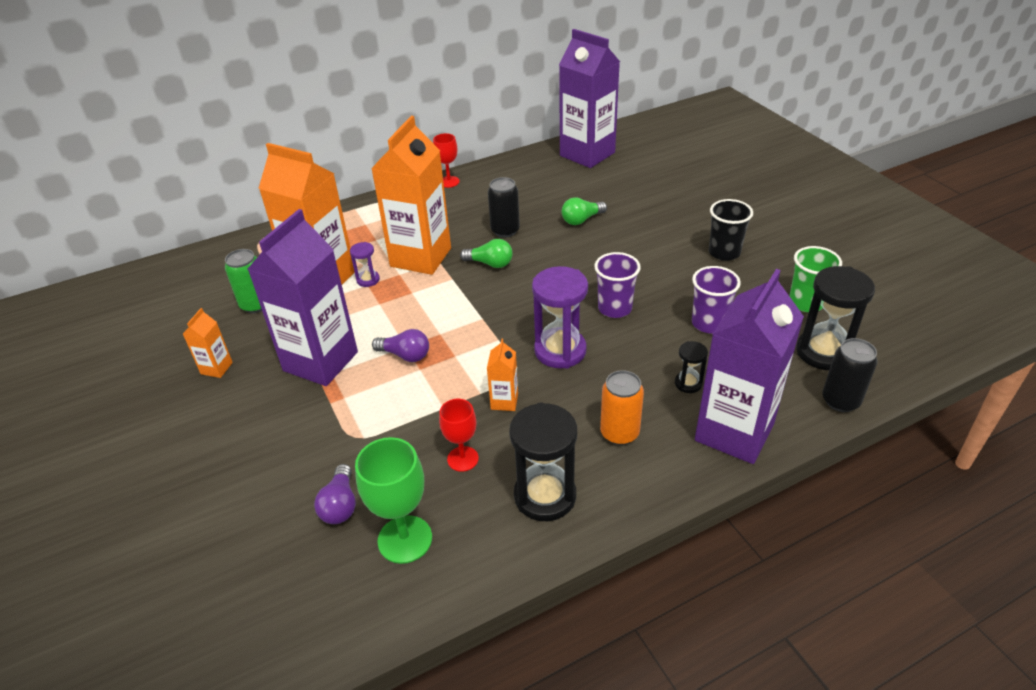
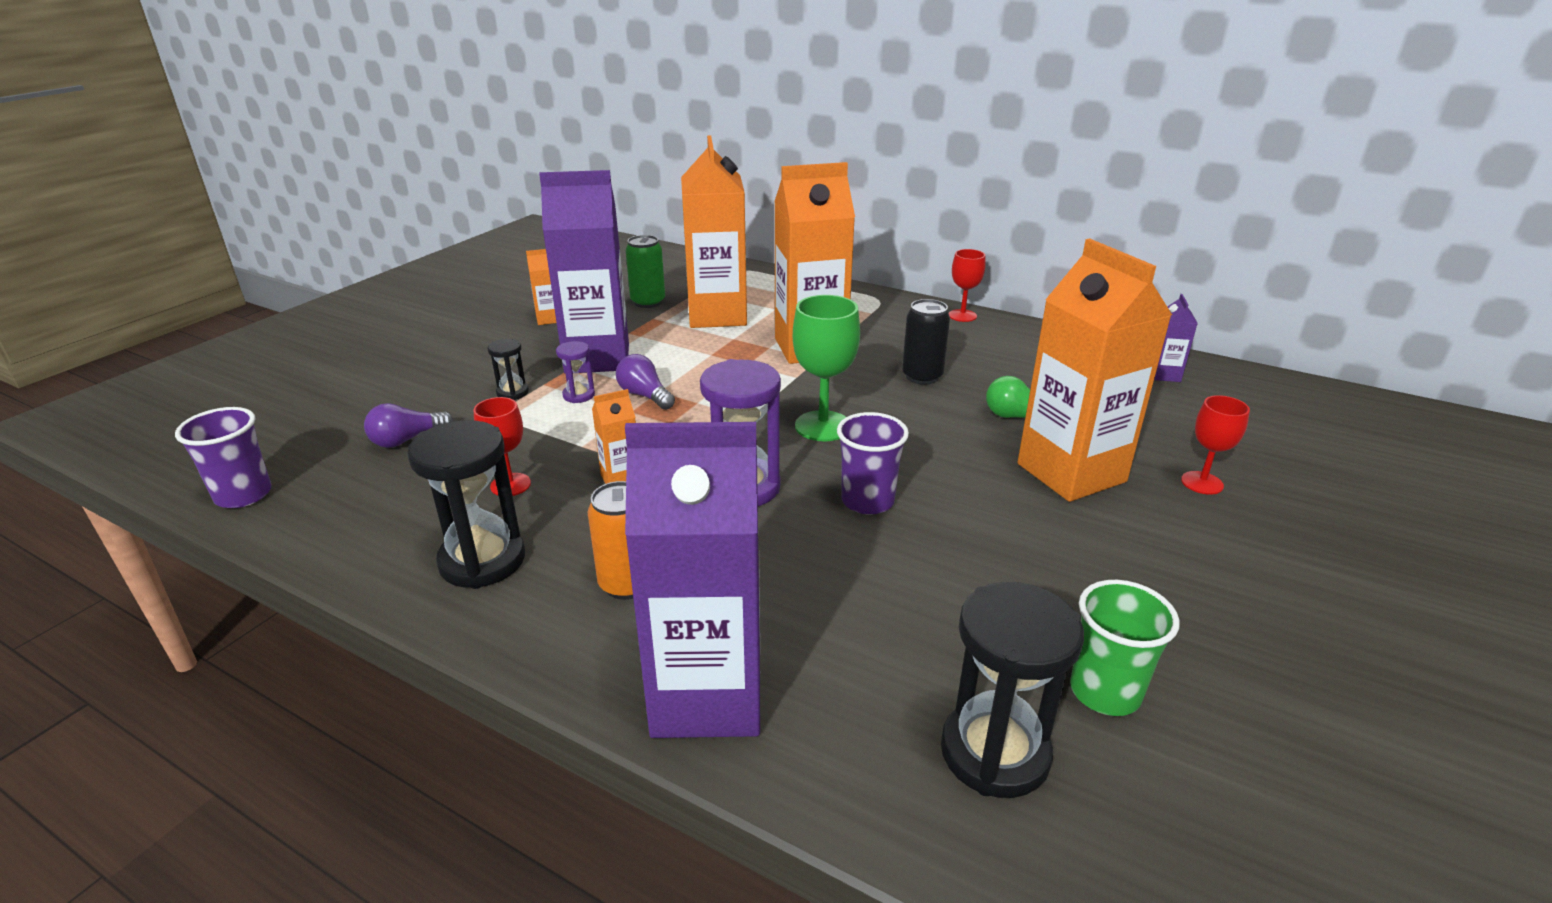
camera: 55 degrees right, 10 degrees down
(368, 280) = (741, 336): purple hourglass -> purple hourglass (579, 395)
(405, 355) = (645, 396): purple light bulb -> purple light bulb turned 150 degrees clockwise
(405, 539) = (376, 492): green goblet -> green goblet (823, 426)
(490, 263) = (850, 388): green light bulb -> none
(587, 154) = (1164, 375): purple carton -> purple carton, size x0.43
(647, 229) = (1071, 473): none -> orange carton
(687, 197) = (1202, 483): none -> red goblet
(688, 383) = (775, 615): black hourglass -> black hourglass (512, 392)
(709, 323) = (928, 595): purple cup -> purple cup (243, 495)
(724, 252) = (1117, 559): black cup -> none
(840, 401) = (885, 813): black can -> none

